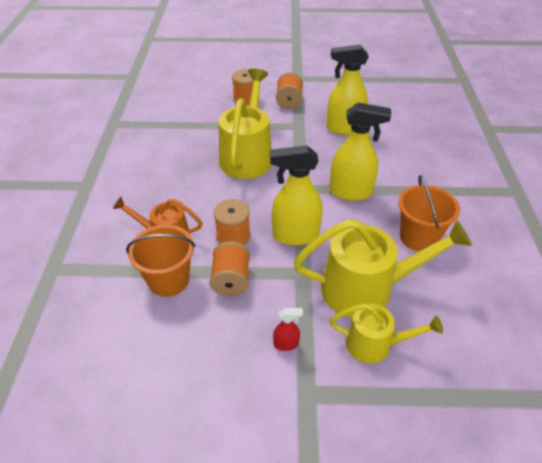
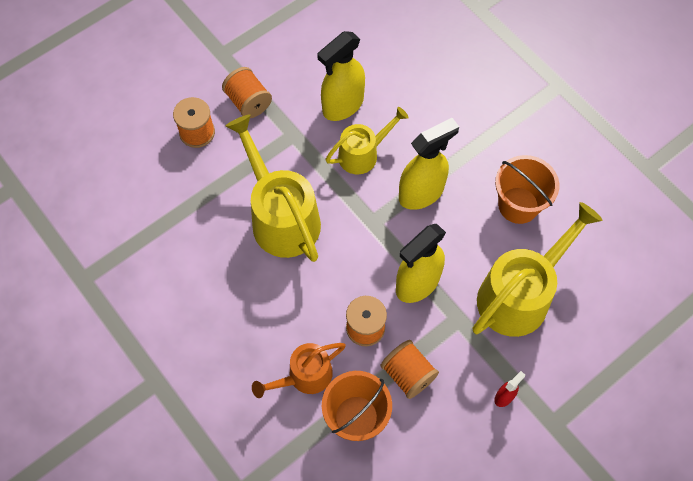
camera: 40 degrees left, 20 degrees up
(375, 344) = (566, 342): yellow watering can -> yellow watering can (363, 154)

